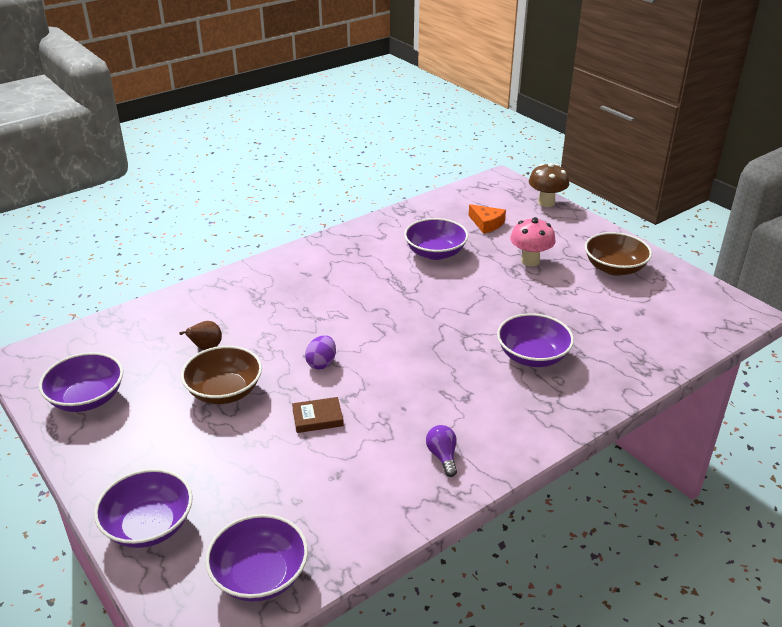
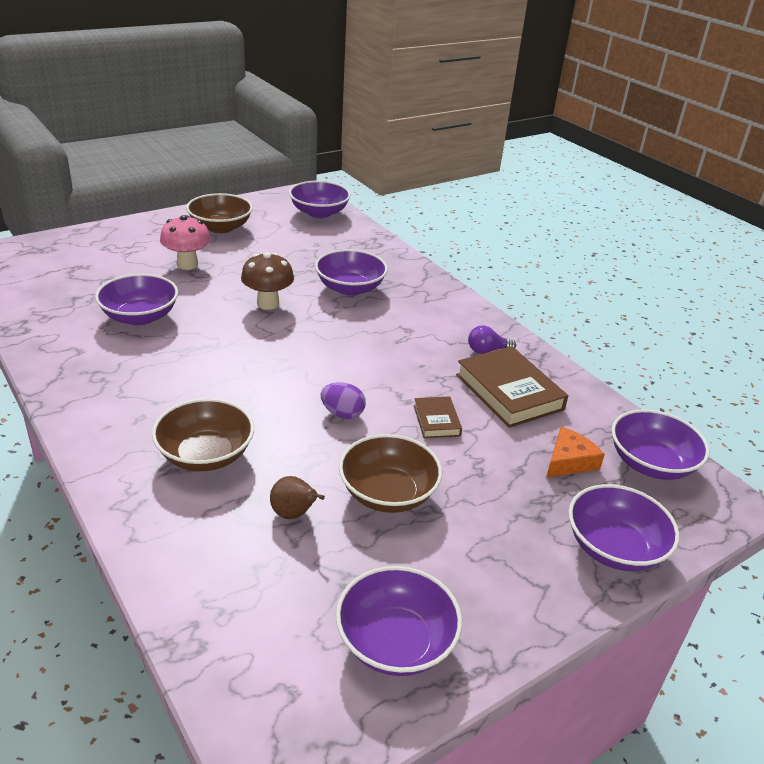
camera: 90 degrees left, 0 degrees up
(268, 305) = (205, 455): none -> brown bowl
(369, 470) = (509, 392): none -> brown book
(486, 224) = (93, 277): orange cheese -> orange cheese (569, 461)
(546, 203) = (70, 237): brown mushroom -> brown mushroom (268, 303)
(697, 324) = (319, 212): none -> purple bowl

